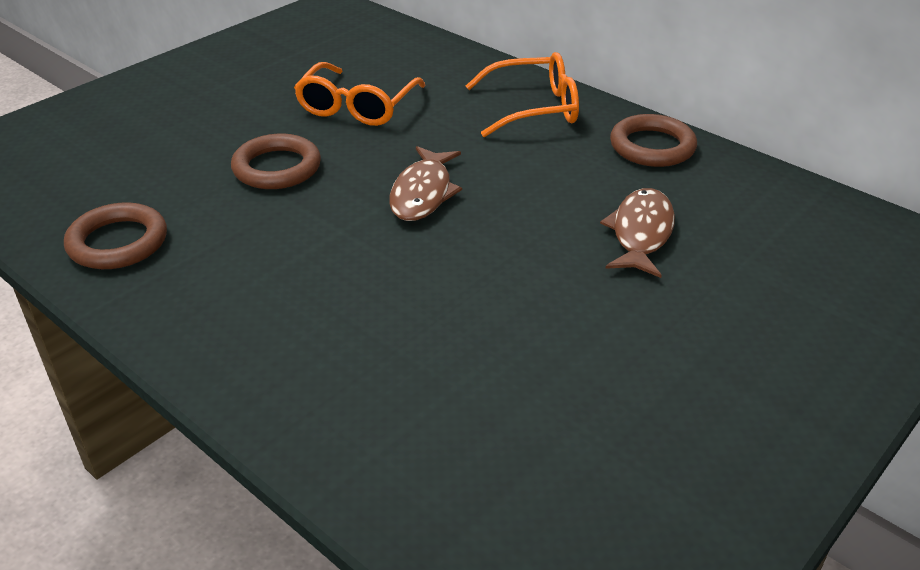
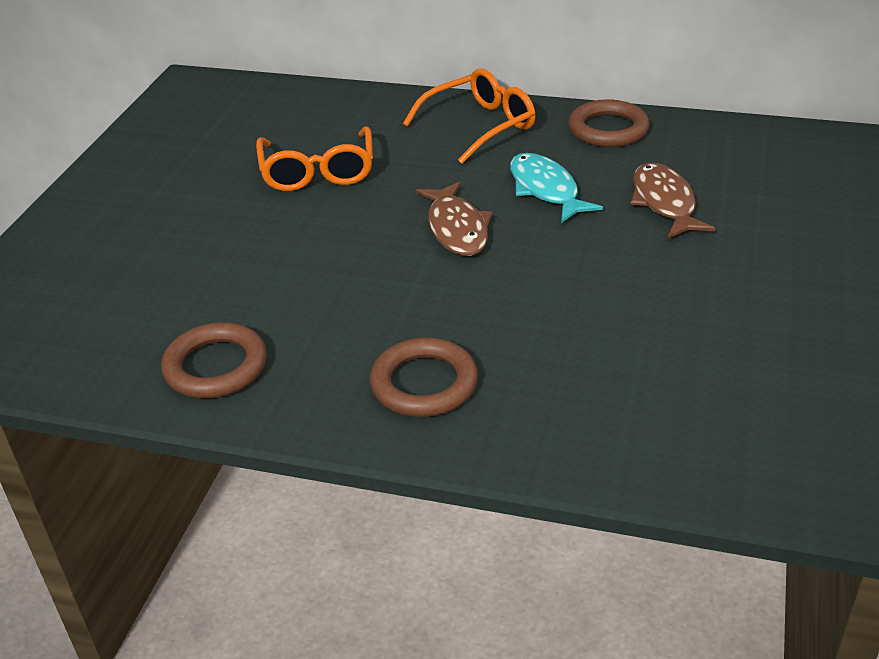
camera: 25 degrees left, 0 degrees up
(277, 168) = (299, 250): brown ring -> brown ring (424, 383)
(537, 184) = (546, 189): none -> turquoise fish

